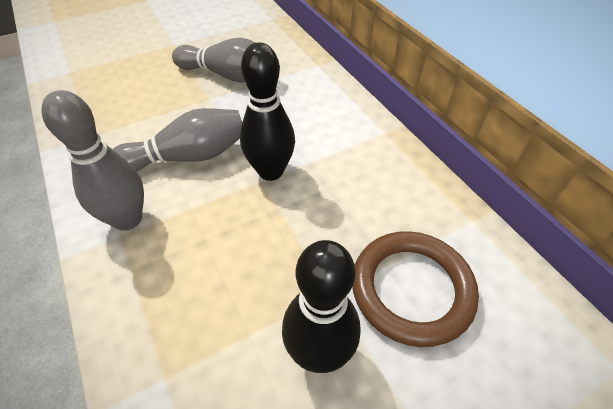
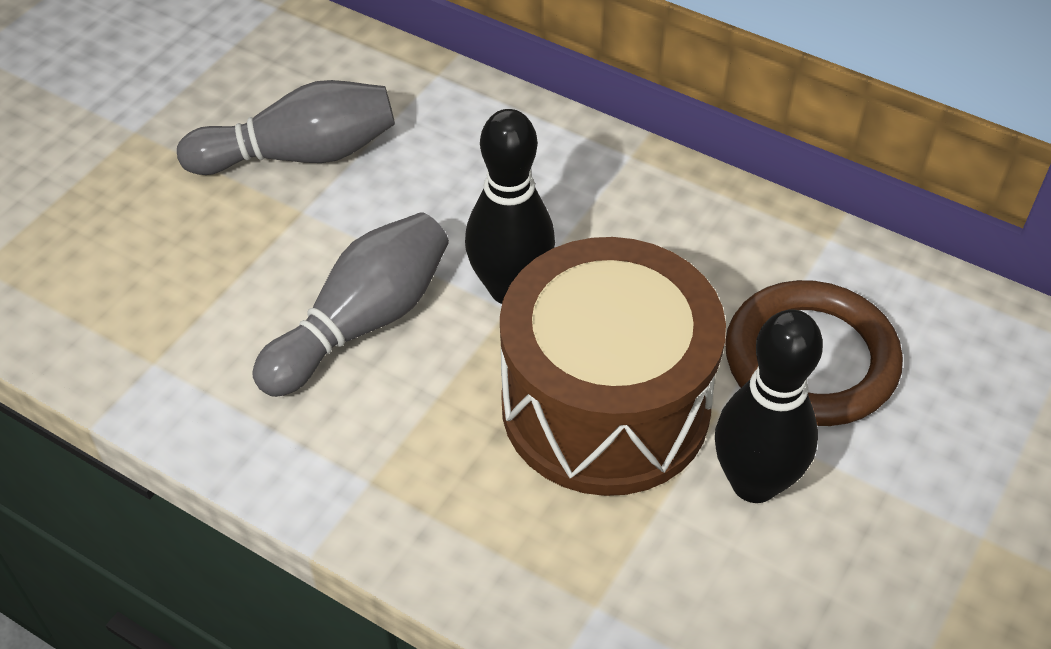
camera: 30 degrees left, 0 degrees up
(128, 219) = (358, 454): grey bowling pin -> none
(268, 256) = (605, 406): none -> brown drum

